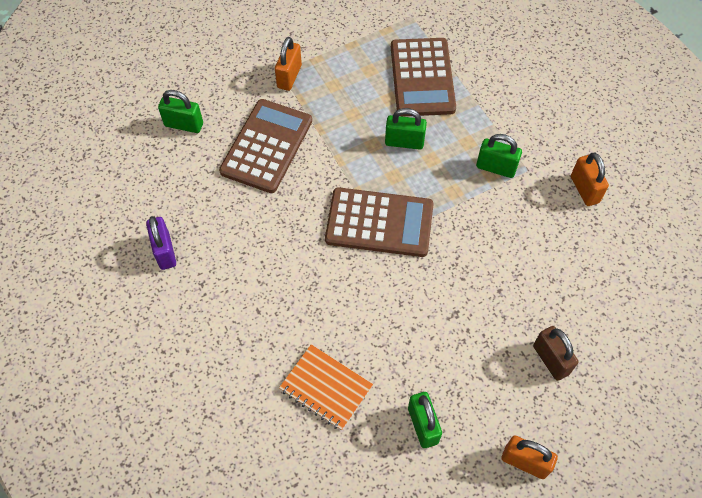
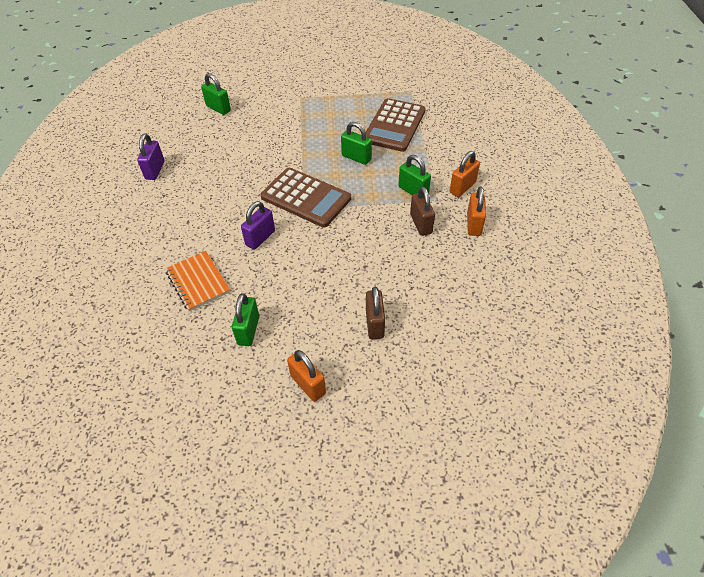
camera: 25 degrees right, 10 degrees down
(266, 146) = (261, 134): brown calculator -> none
(289, 76) = (304, 101): orange padlock -> orange padlock (462, 187)
(360, 299) = (260, 238): none -> purple padlock
(528, 210) = (421, 224): none -> brown padlock

